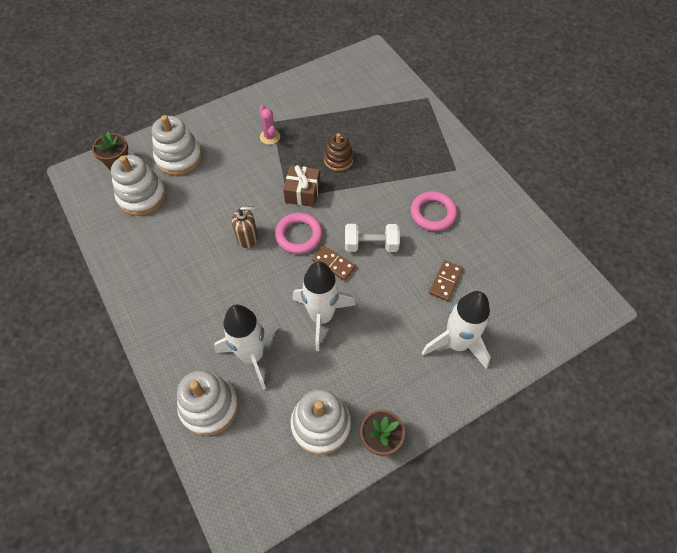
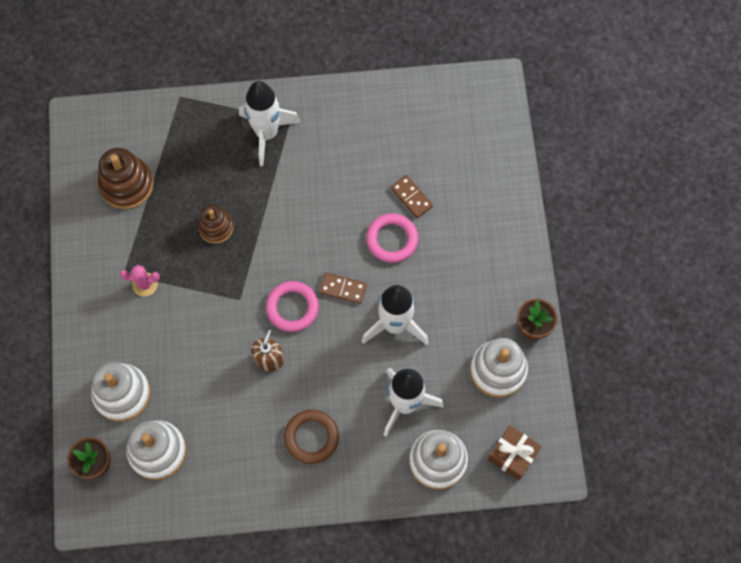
camera: 65 degrees left, 10 degrees up
(192, 295) = (311, 437): none -> brown ring
(302, 192) = (241, 282): brown gift -> brown gift (513, 455)
(333, 264) = (342, 289): brown domino -> brown domino turned 45 degrees clockwise
(340, 96) = (126, 185): none -> brown stacking toy
(371, 245) = (338, 244): white dumbbell -> none
(433, 213) = (331, 169): pink ring -> pink ring (392, 239)
(456, 343) = (476, 221): white rocket -> white rocket (267, 133)

